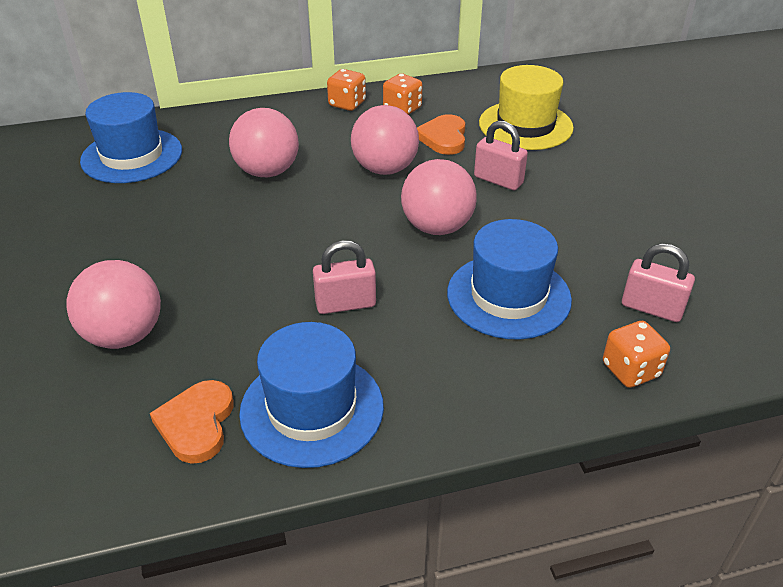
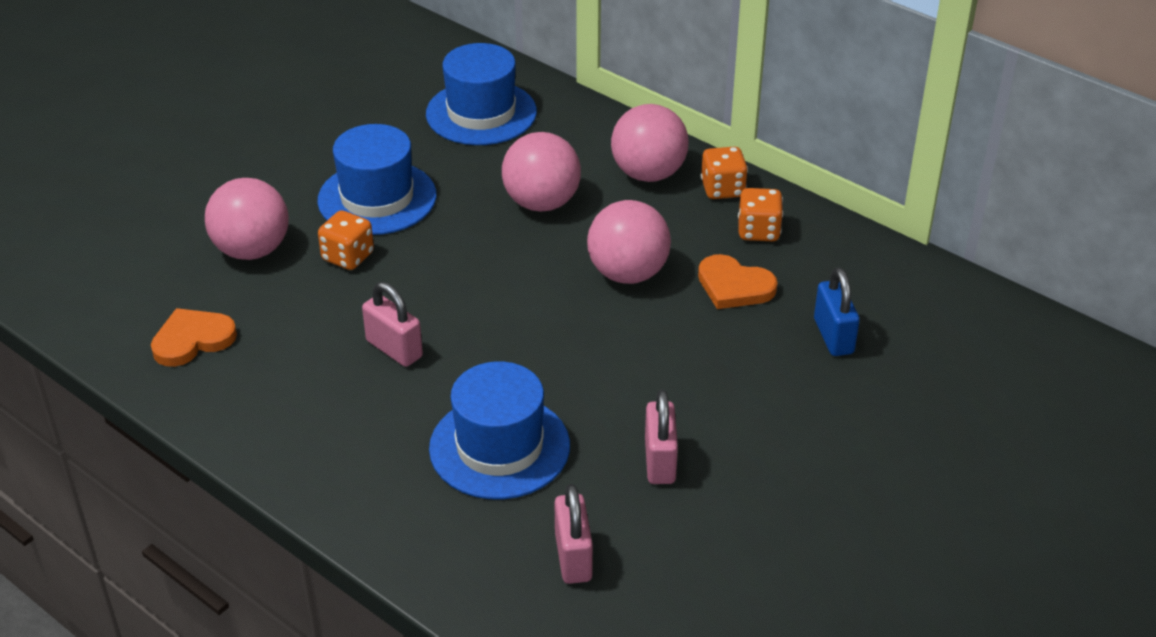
camera: 55 degrees right, 0 degrees up
(312, 409) = (254, 392): blue hat -> blue hat (377, 198)
(437, 227) = (563, 353): pink ball -> pink ball (648, 174)
(443, 137) = (734, 286): orange heart -> orange heart turned 120 degrees counterclockwise
(498, 180) = (693, 361): pink padlock -> pink padlock (660, 461)
(525, 125) = (833, 336): yellow hat -> blue padlock
(630, 370) = (462, 571): orange dice -> orange dice (348, 257)

